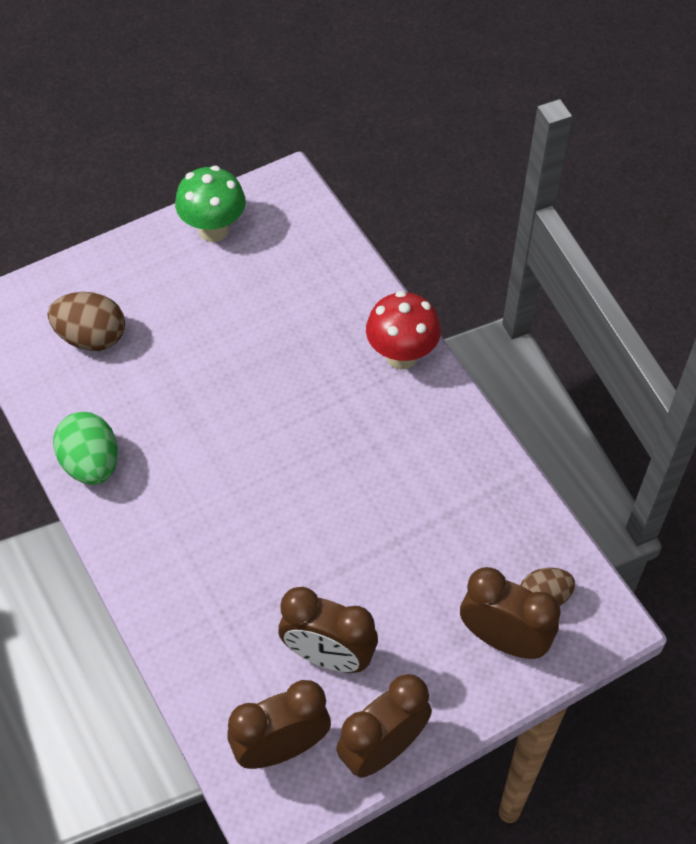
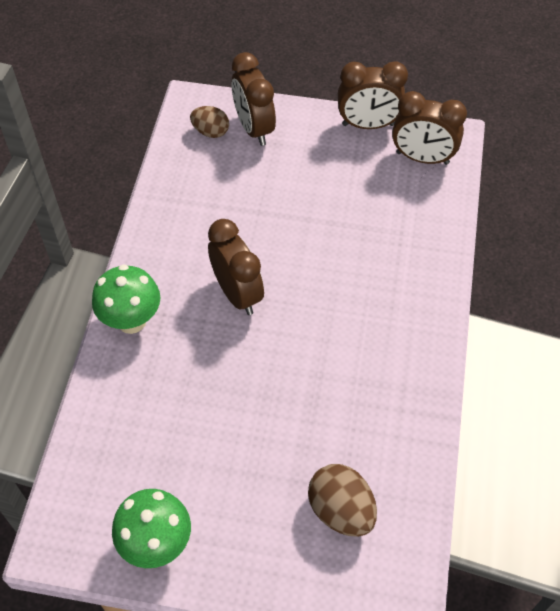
camera: 140 degrees left, 0 degrees up
(91, 464) = (416, 398): green egg -> none
(328, 656) = (357, 181): brown clock -> brown clock (237, 293)
(401, 356) = (131, 321): red mushroom -> green mushroom

